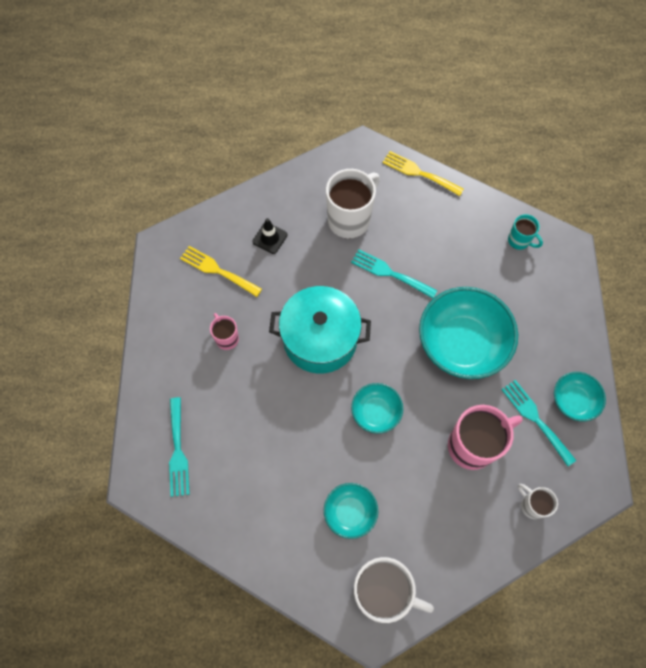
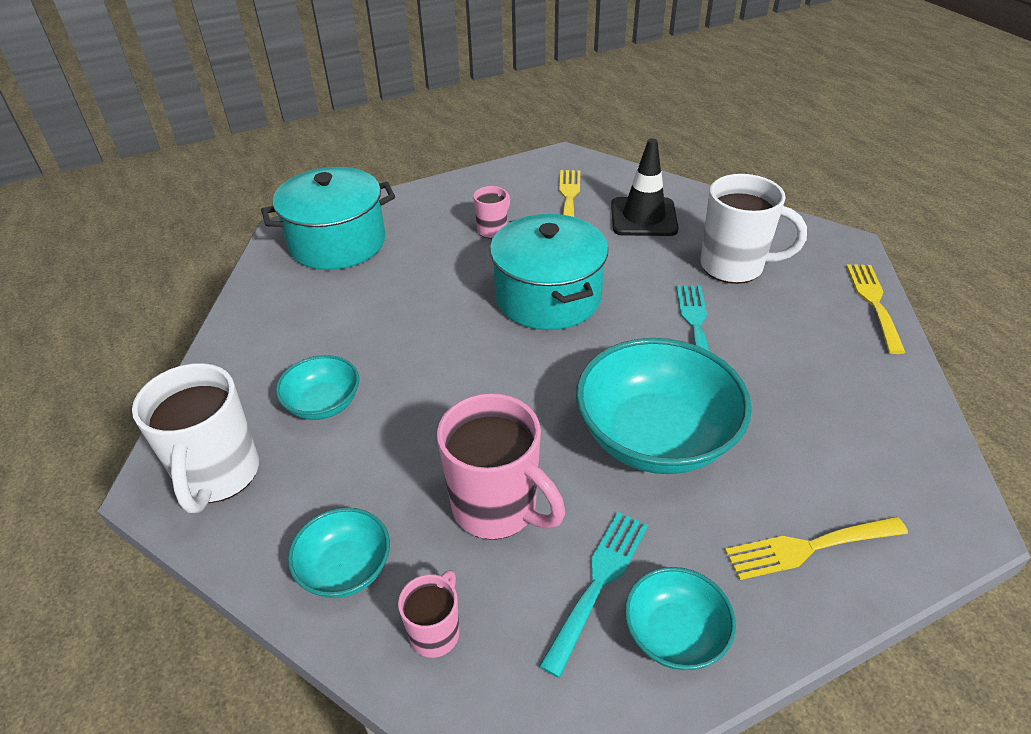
camera: 65 degrees right, 25 degrees down
(178, 451) = (337, 242): turquoise fork -> turquoise pot
(270, 238) = (643, 217): black traffic cone -> black traffic cone, size x1.71
(375, 412) = (481, 380): turquoise bowl -> turquoise bowl (345, 569)
(519, 241) = (897, 448): turquoise mug -> none
(532, 505) = (435, 632): white mug -> pink mug
(555, 318) = (808, 547): none -> yellow fork

